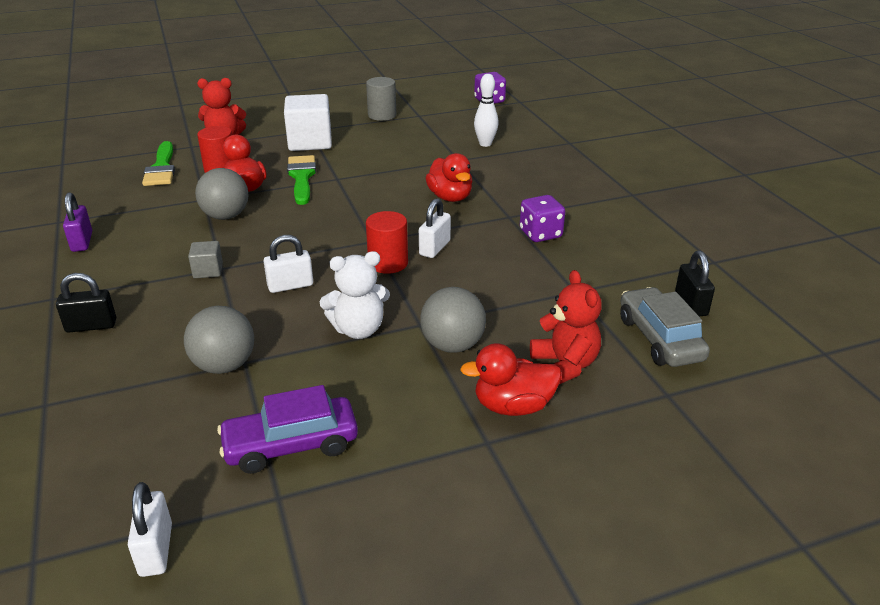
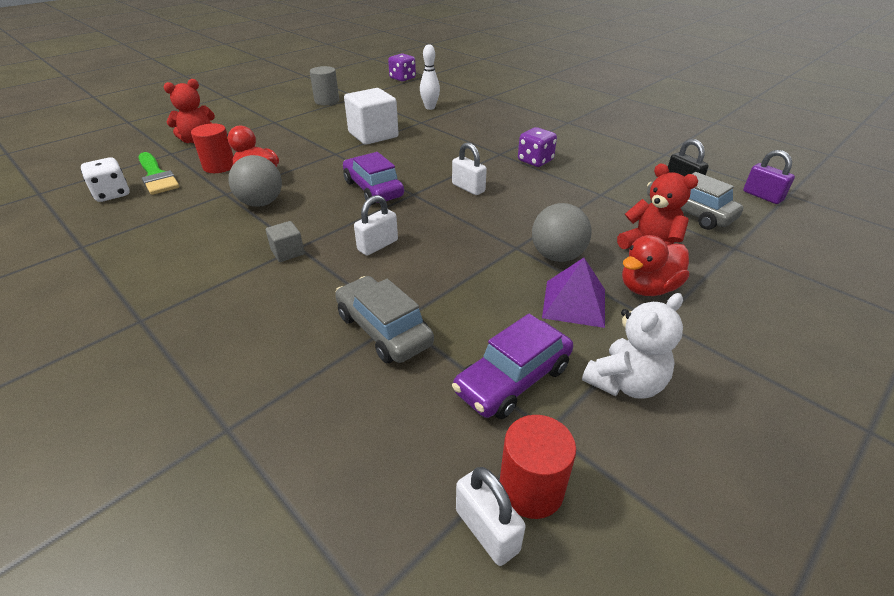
camera: 25 degrees left, 5 degrees up
(82, 242) = (127, 258): purple padlock -> purple padlock (762, 196)
(91, 326) = (210, 334): black padlock -> none
(114, 178) = (112, 194): none -> white dice
(224, 365) = (383, 330): grey ball -> grey car
(302, 177) = (303, 158): green brush -> none
(310, 142) = (283, 130): white cube -> white cube (373, 135)
(338, 226) = (373, 189): none -> purple car
(358, 329) = (471, 265): white teddy bear -> white teddy bear (625, 383)
(388, 263) = (443, 207): red cylinder -> red cylinder (531, 488)
(420, 396) = (574, 303): none -> purple pyramid
(435, 248) = (468, 188): white padlock -> white padlock turned 45 degrees counterclockwise
(450, 197) = (442, 149): red duck -> none

